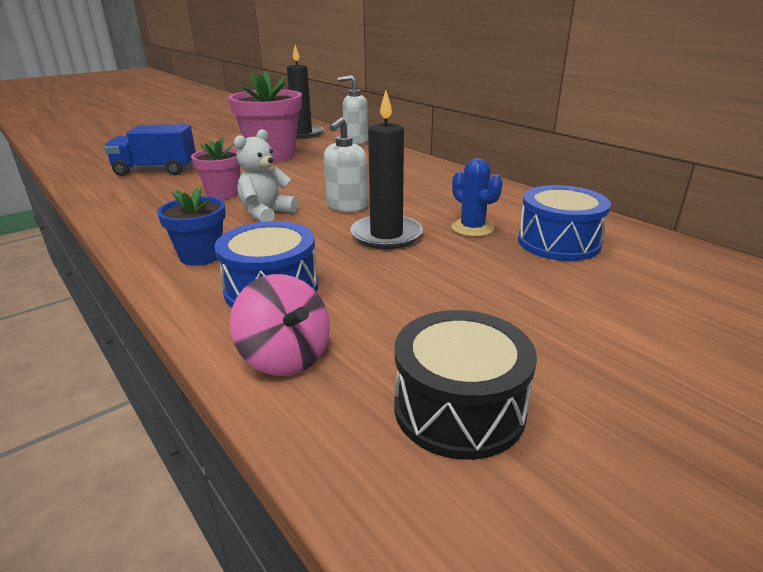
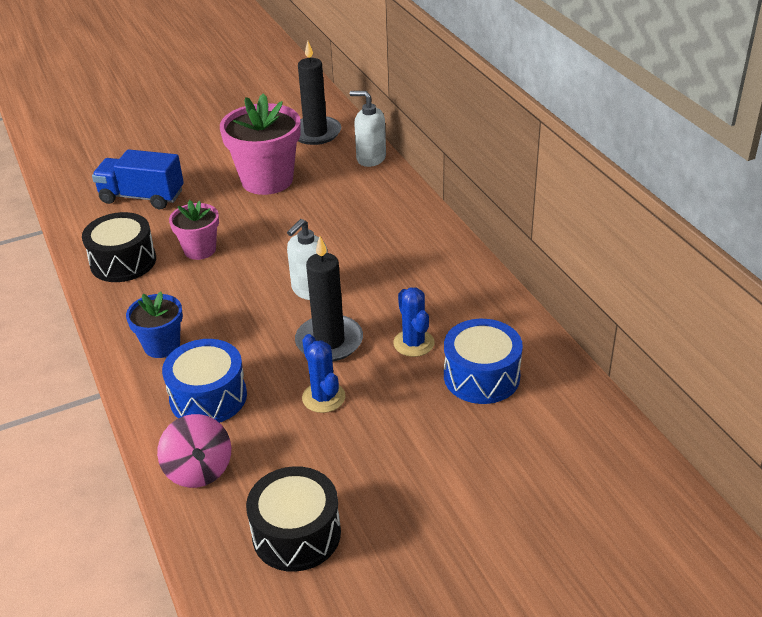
camera: 15 degrees right, 10 degrees up
(143, 206) = (123, 262): none -> black drum
(266, 213) = (232, 291): white teddy bear -> none
(407, 274) = (323, 397): none -> blue cactus

